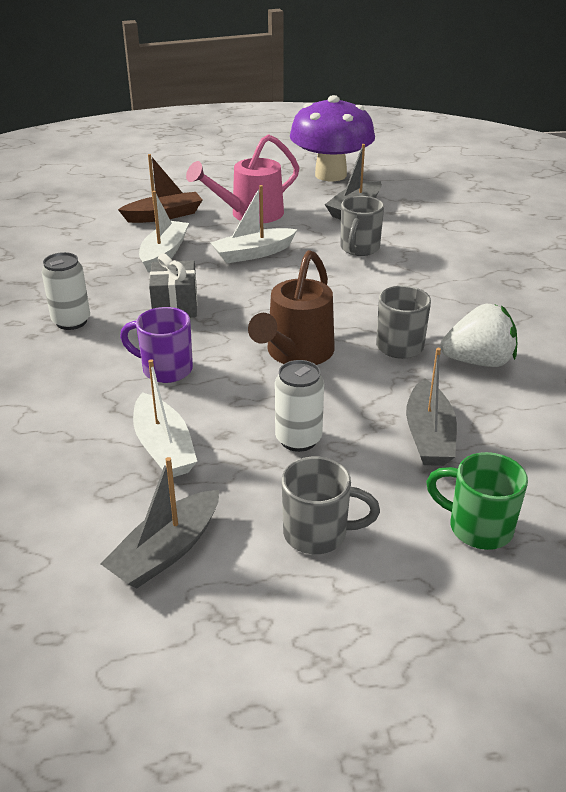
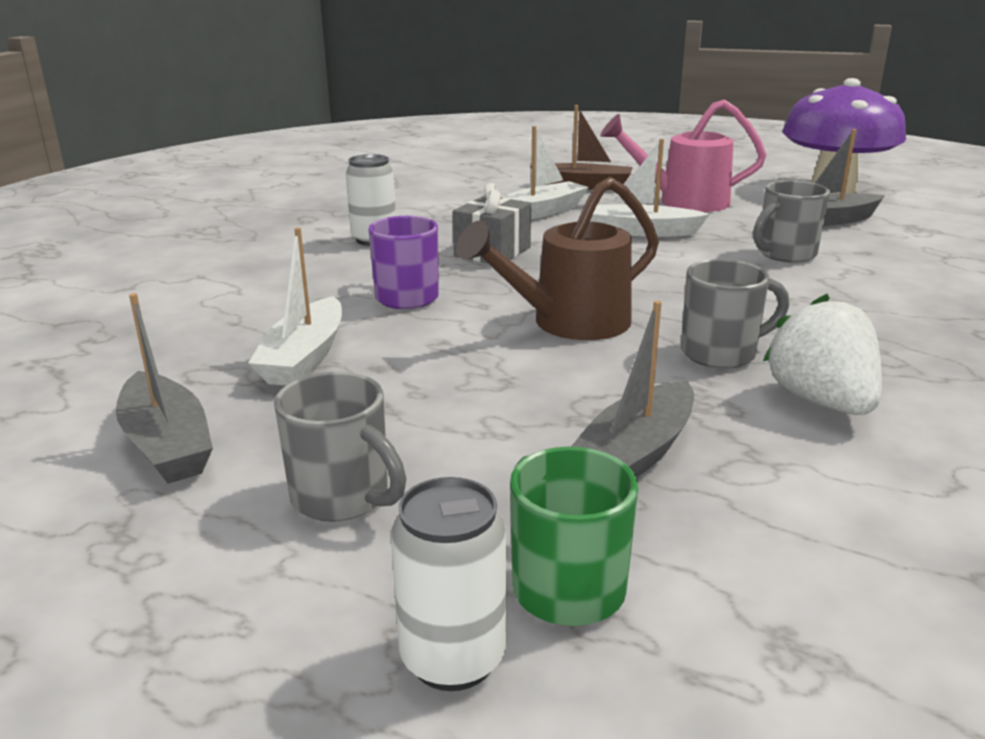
camera: 35 degrees right, 10 degrees down
(166, 551) = (167, 444): grey boat -> grey boat turned 105 degrees counterclockwise
(298, 439) = (457, 399): white can -> white can (453, 658)
(478, 361) = (821, 401): white strawberry -> white strawberry turned 135 degrees counterclockwise

